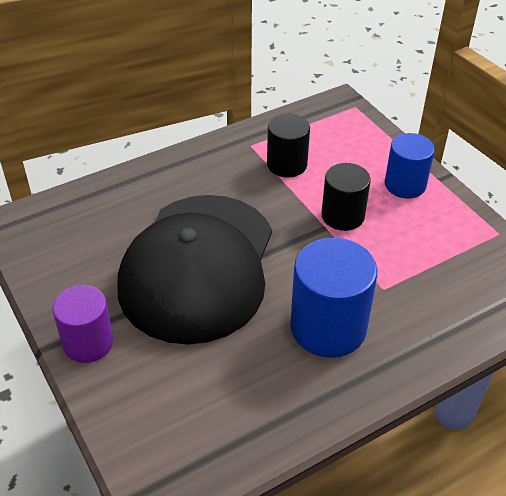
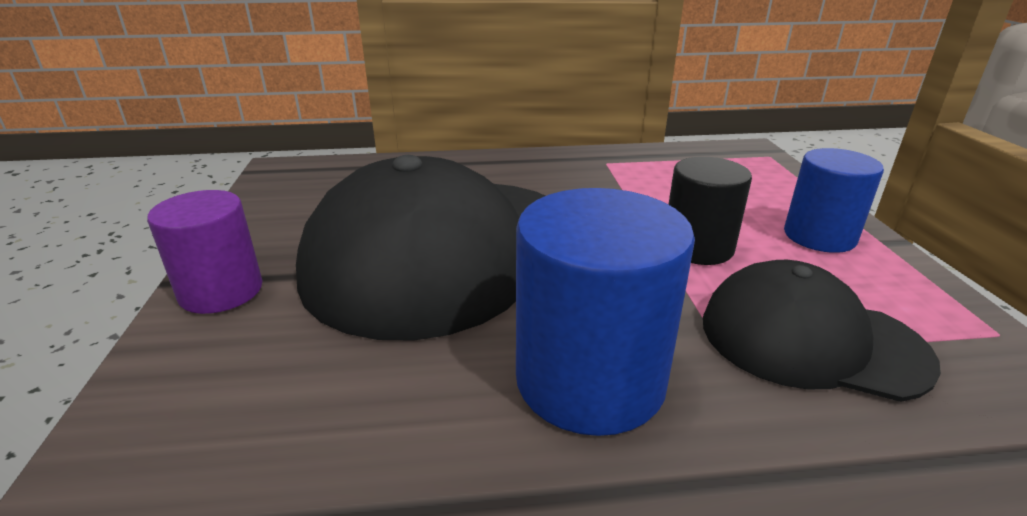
camera: 25 degrees right, 15 degrees down
(287, 164) = (643, 185): black cylinder -> none
(418, 267) = (810, 340): none -> black cap

